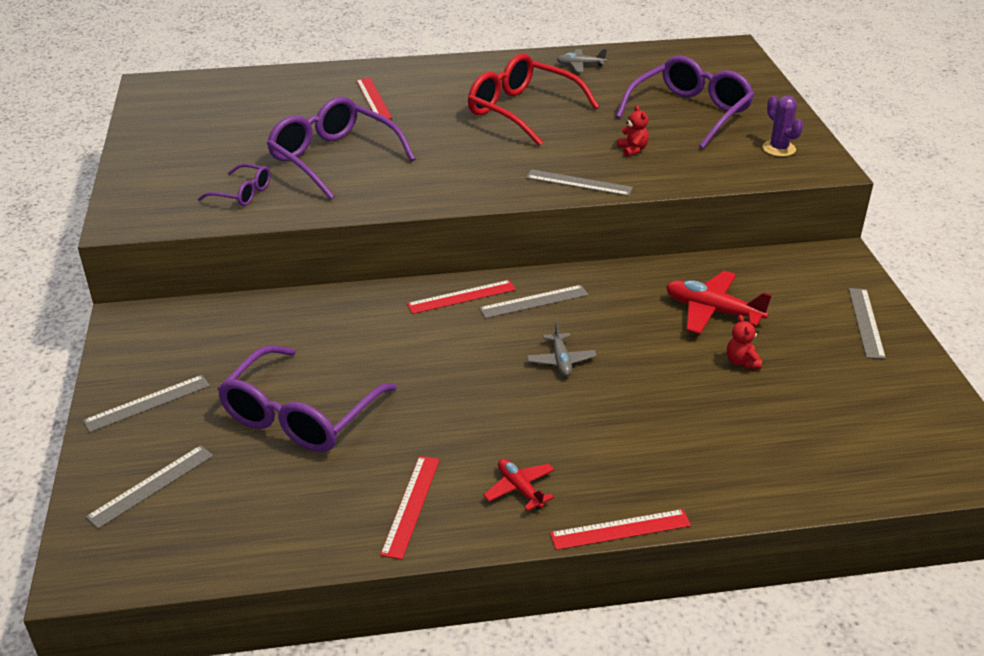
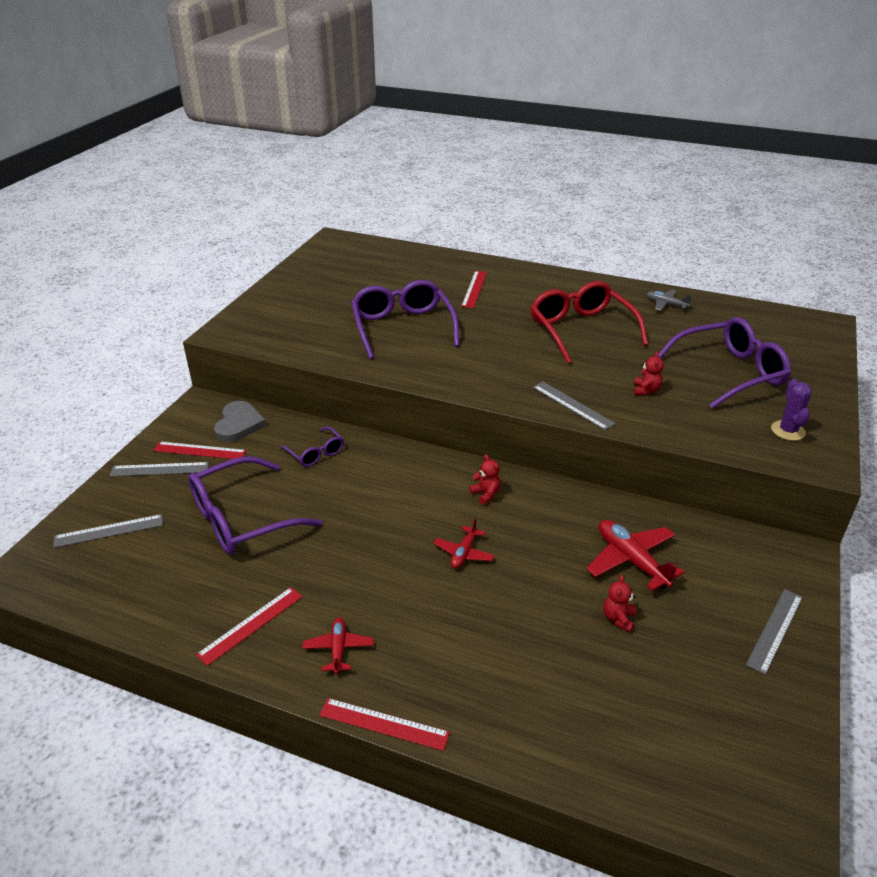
camera: 30 degrees right, 0 degrees up
(198, 325) = (239, 424): none -> grey heart
(242, 193) = (316, 335): purple glasses -> purple glasses (315, 453)
(461, 297) = (433, 469): red ruler -> red ruler (200, 451)
(534, 302) = (486, 494): grey ruler -> red teddy bear
(561, 360) = (464, 553): grey plane -> red plane

